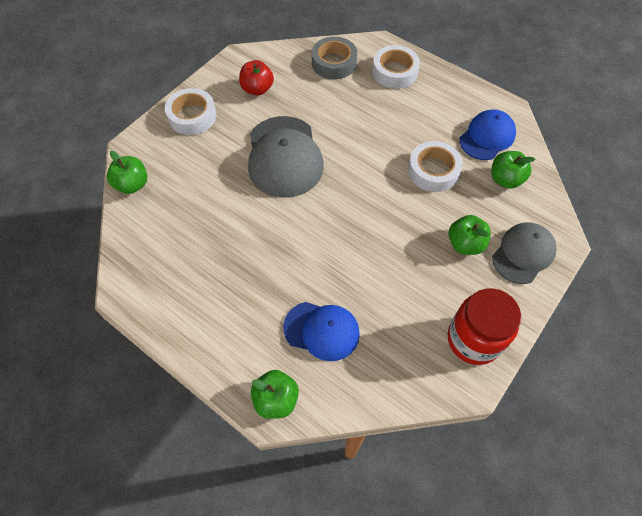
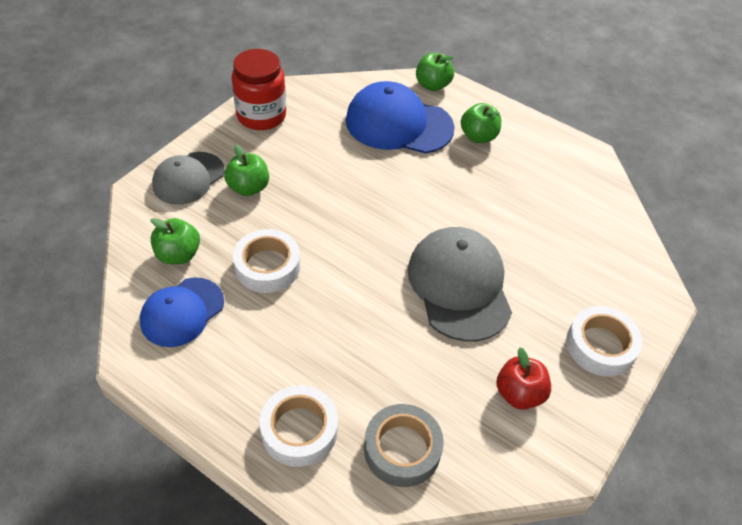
camera: 175 degrees right, 10 degrees down
(132, 185) = (635, 252): green apple -> green apple (478, 136)
(322, 330) = (398, 124): blue cap -> blue cap, size x1.56

